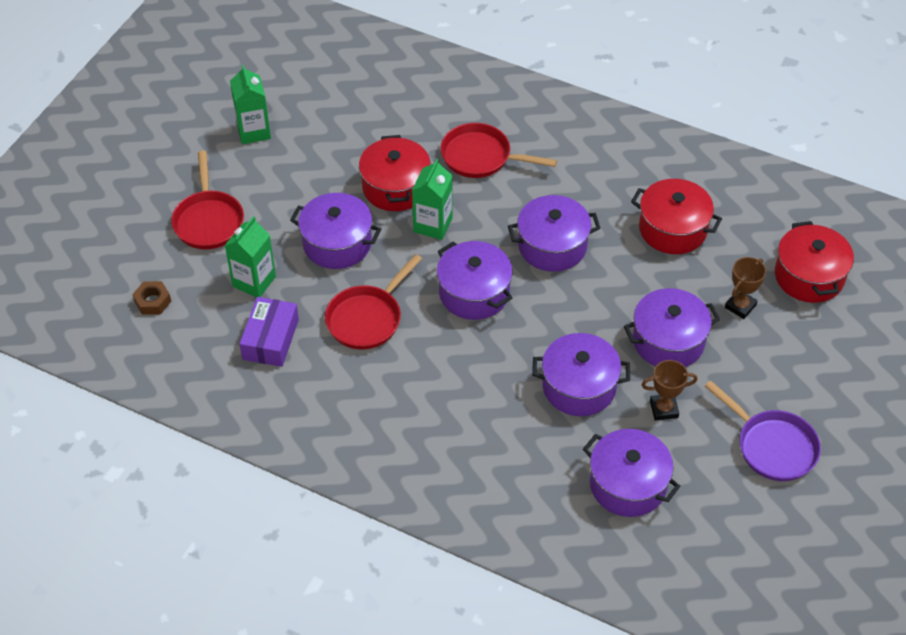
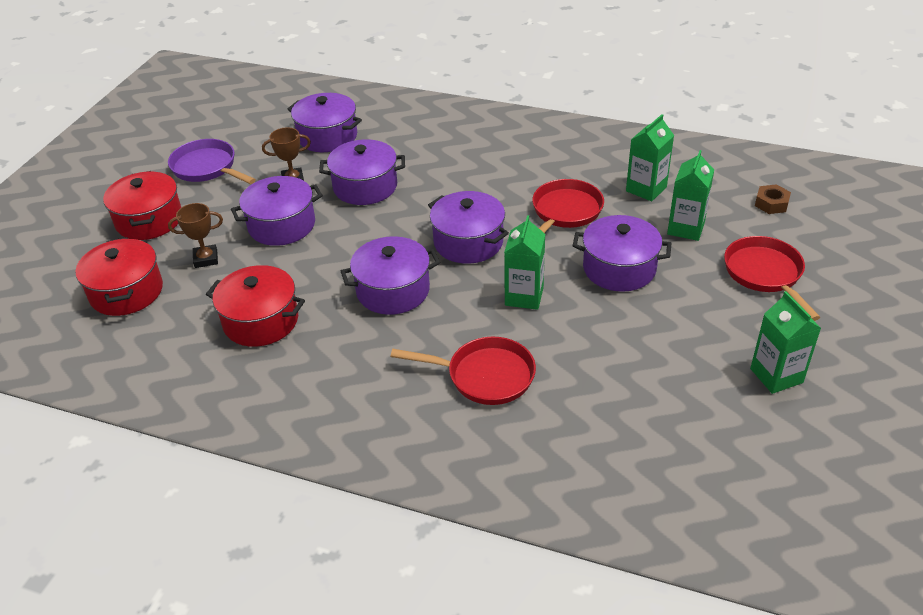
camera: 175 degrees right, 10 degrees down
(270, 339) = (646, 189): purple box -> green carton
(395, 187) = (577, 330): red pot -> red pot (149, 220)
(740, 306) = (206, 259): brown trophy -> brown trophy turned 45 degrees clockwise

